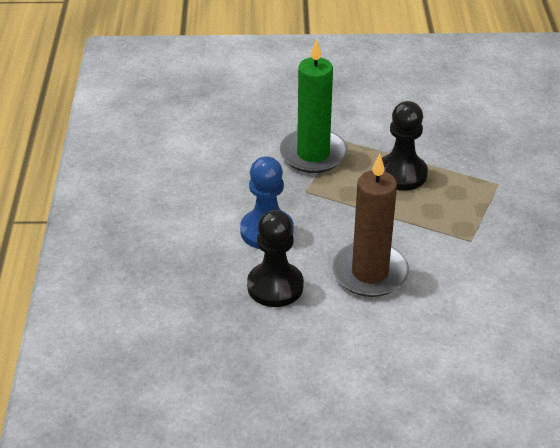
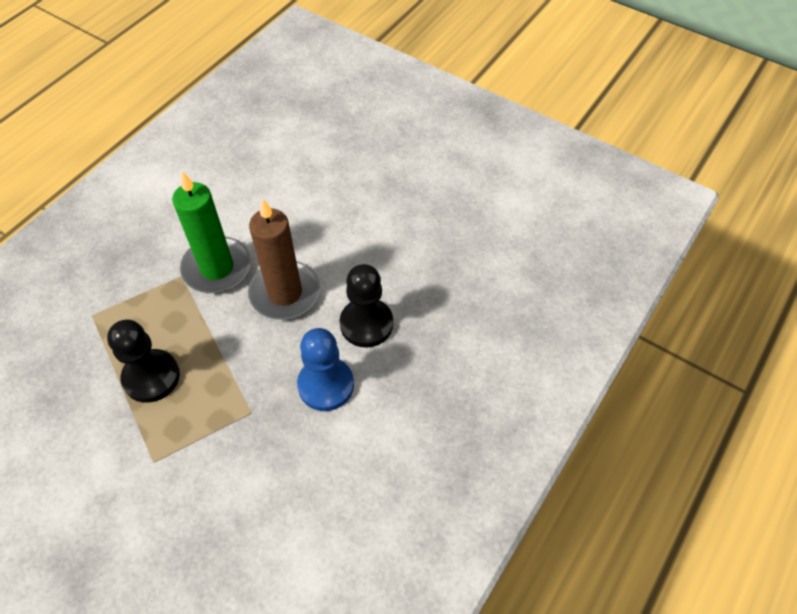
camera: 145 degrees left, 15 degrees up
(313, 154) = (198, 457): green candle -> green candle (217, 268)

